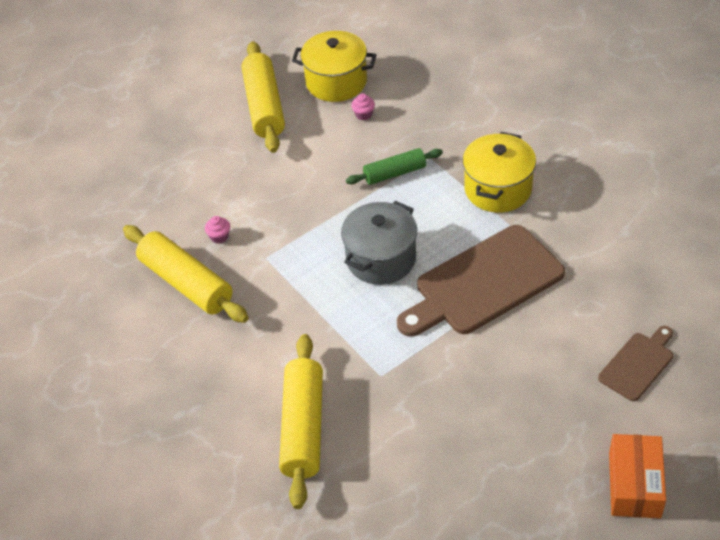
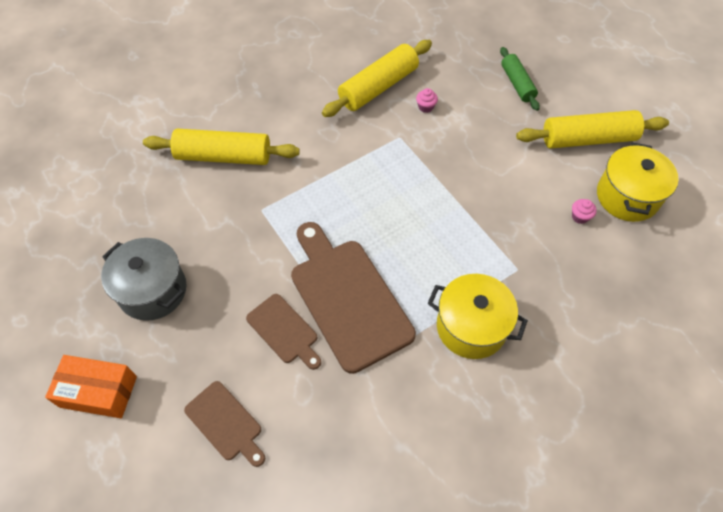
camera: 90 degrees right, 10 degrees up
(381, 259) = (388, 218): grey pot -> grey pot (153, 290)
(395, 173) = (496, 237): green rolling pin -> green rolling pin (517, 84)
(530, 331) = (284, 331): none -> brown cutting board

